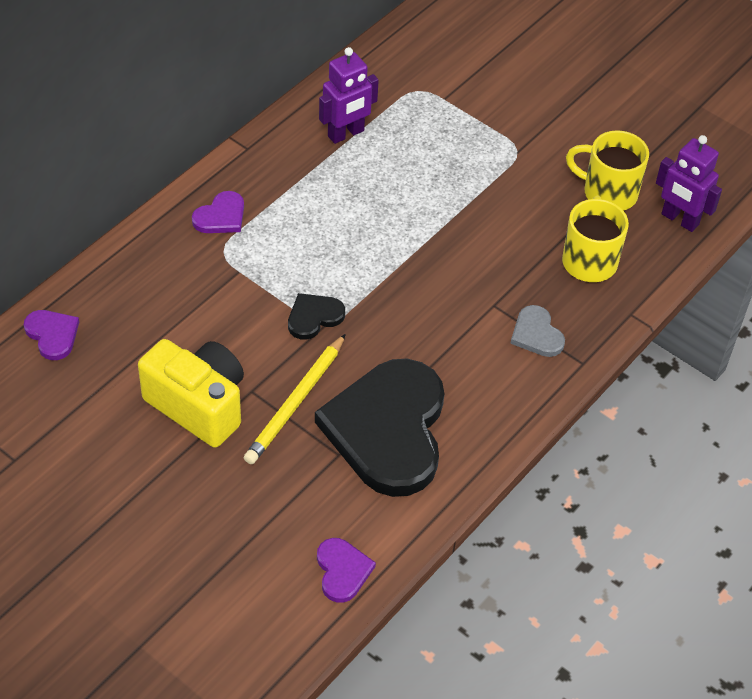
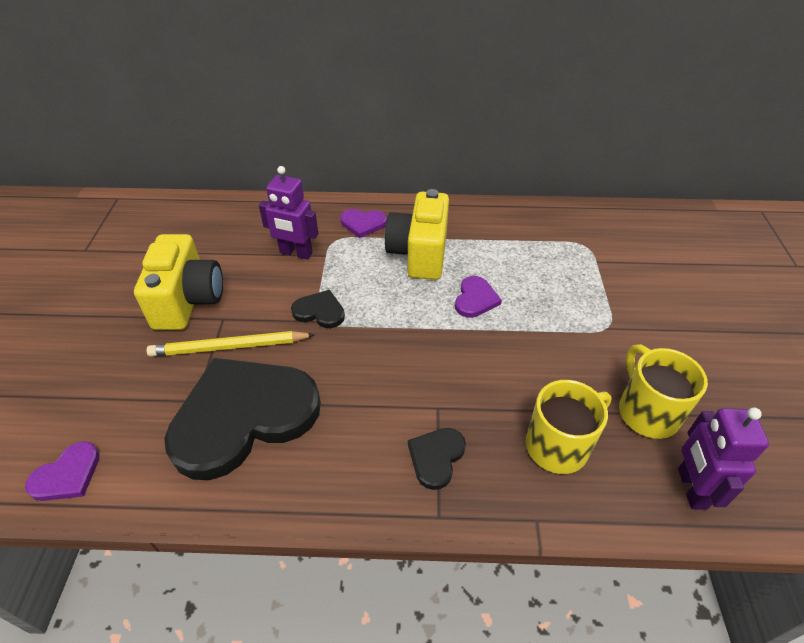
camera: 55 degrees right, 5 degrees down
(52, 335) = (199, 213): purple heart -> purple heart (475, 299)
(310, 204) = (419, 254): none -> yellow camera
(346, 134) = (500, 235): purple robot -> purple robot (296, 253)
(536, 334) = (436, 457): grey heart -> black heart

